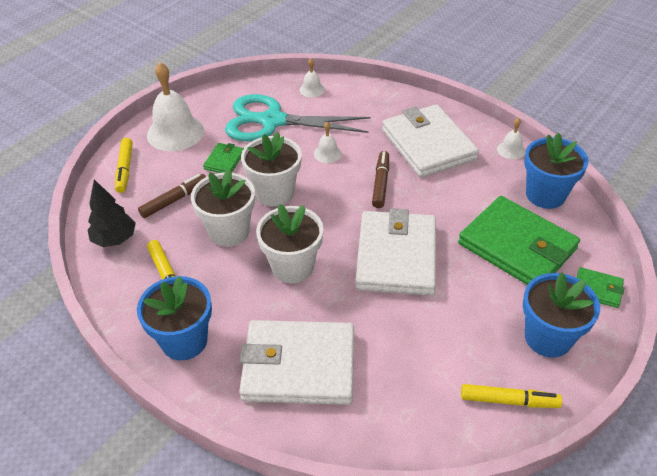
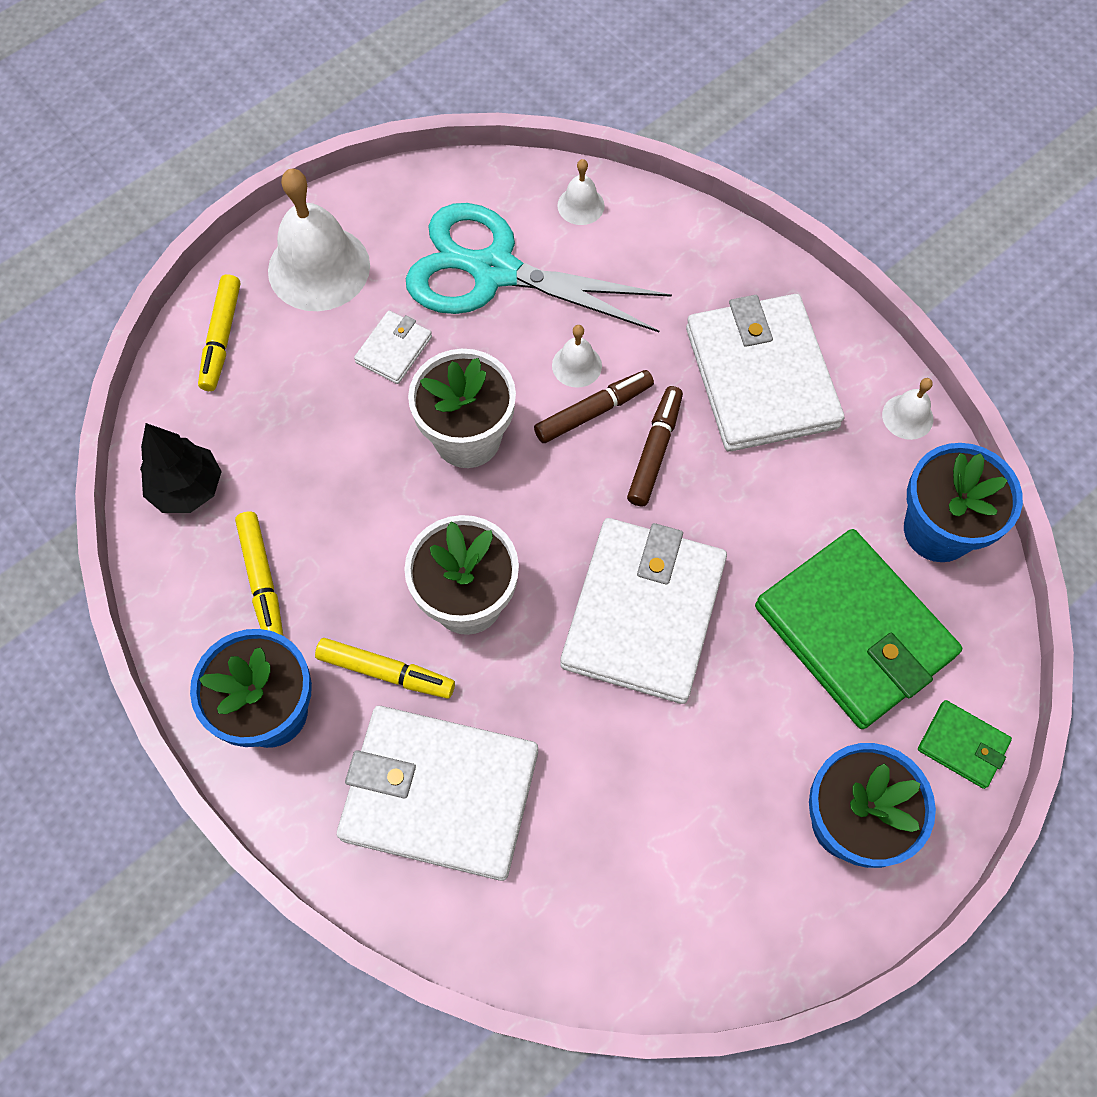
camera: 10 degrees right, 20 degrees up
(174, 200) = (296, 422): brown marker -> brown marker (594, 411)
(224, 161) = (394, 349): green wallet -> white wallet
(229, 231) = (376, 507): white flower pot -> none
(509, 401) = (751, 923): yellow marker -> yellow marker (386, 672)

